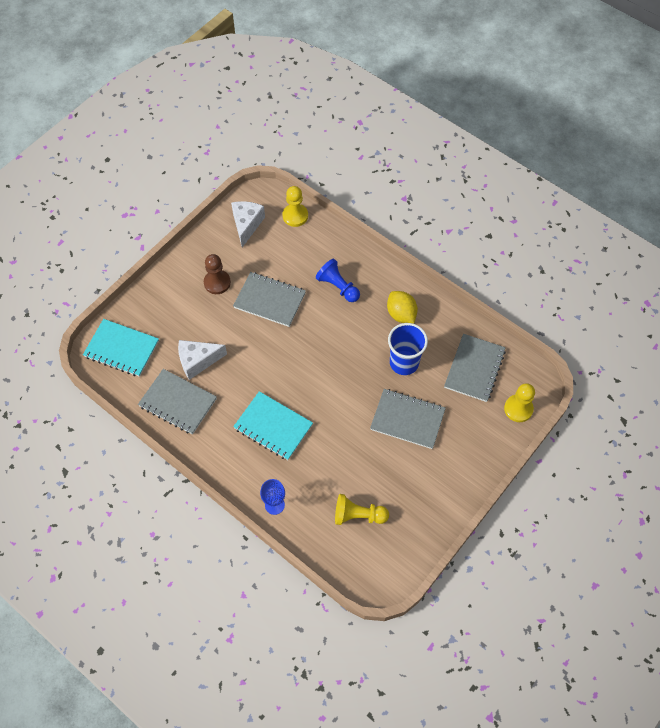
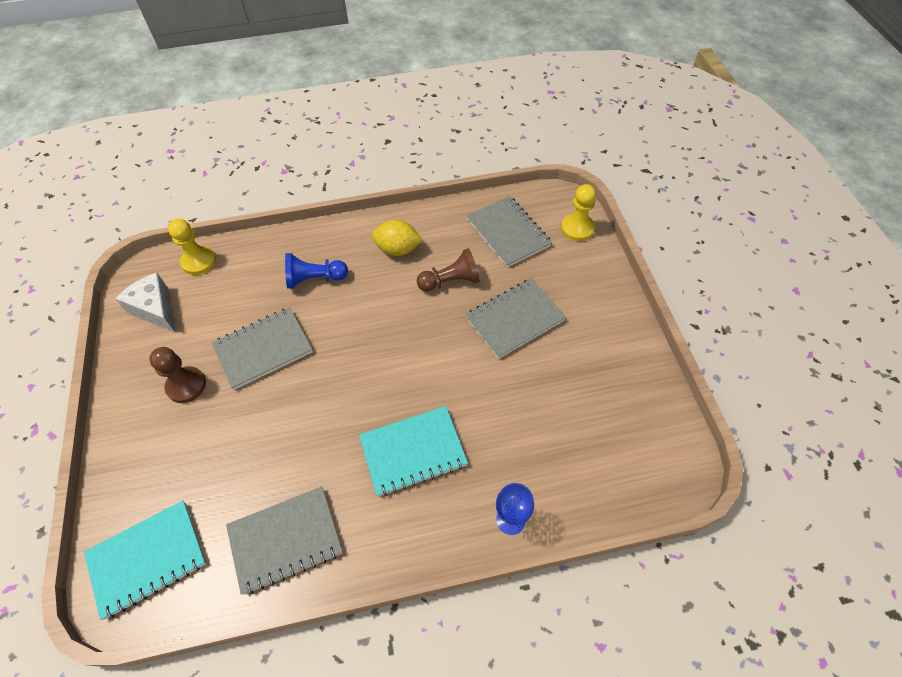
camera: 50 degrees left, 5 degrees down
(198, 361) = (256, 476): white cheese -> none
(358, 515) = (588, 438): yellow pawn -> none
(404, 363) = (451, 281): blue cup -> brown pawn

